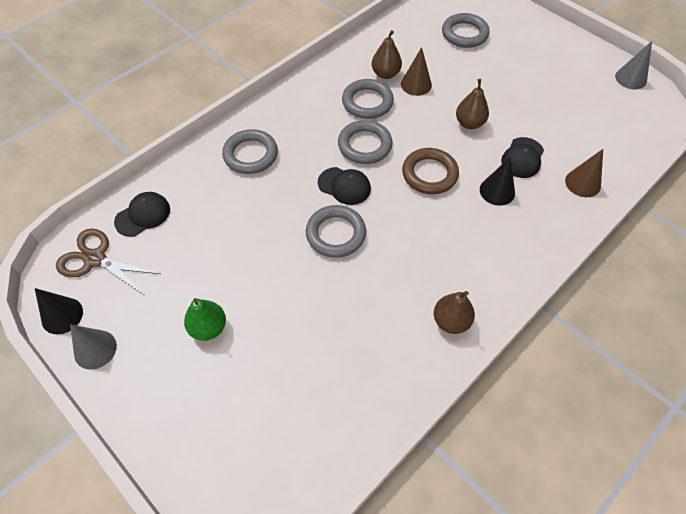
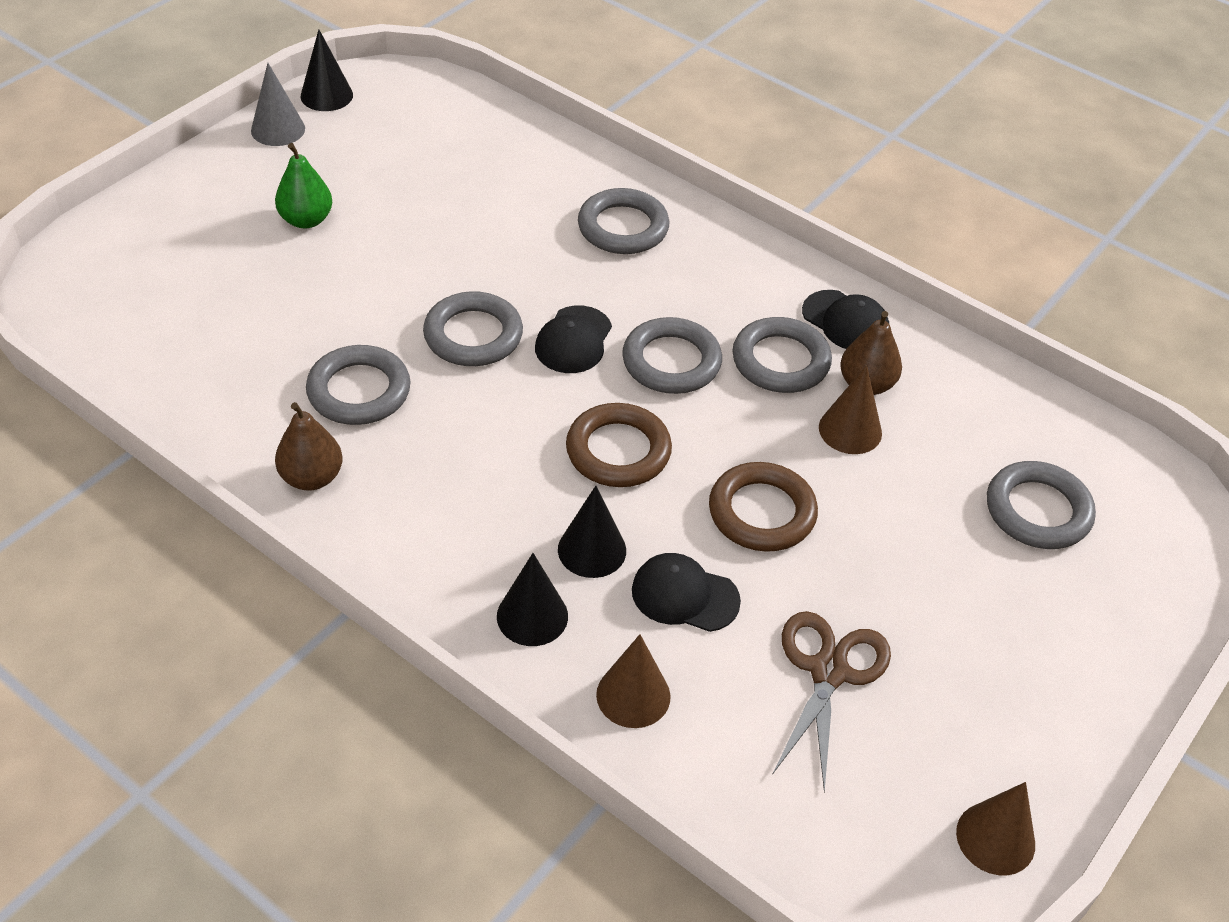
camera: 80 degrees right, 10 degrees down
(95, 259) = (412, 107): brown scissors -> brown scissors (828, 672)
(143, 215) = (489, 136): black cap -> black cap (845, 321)
(379, 295) = (359, 391): none -> grey ring
(469, 123) = (762, 512): brown pear -> brown ring
(541, 219) = (532, 616): none -> black cone
(630, 78) = (995, 838): grey cone -> brown cone

